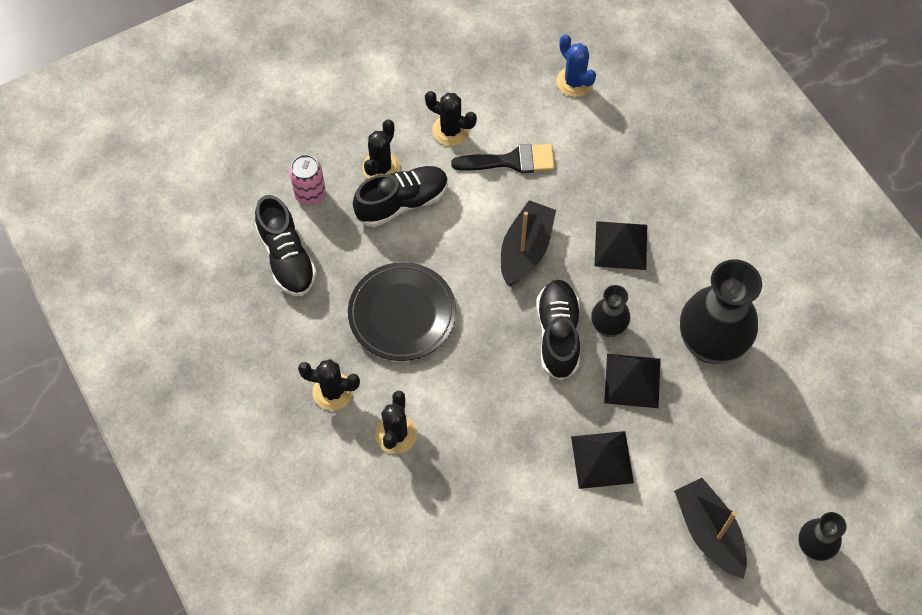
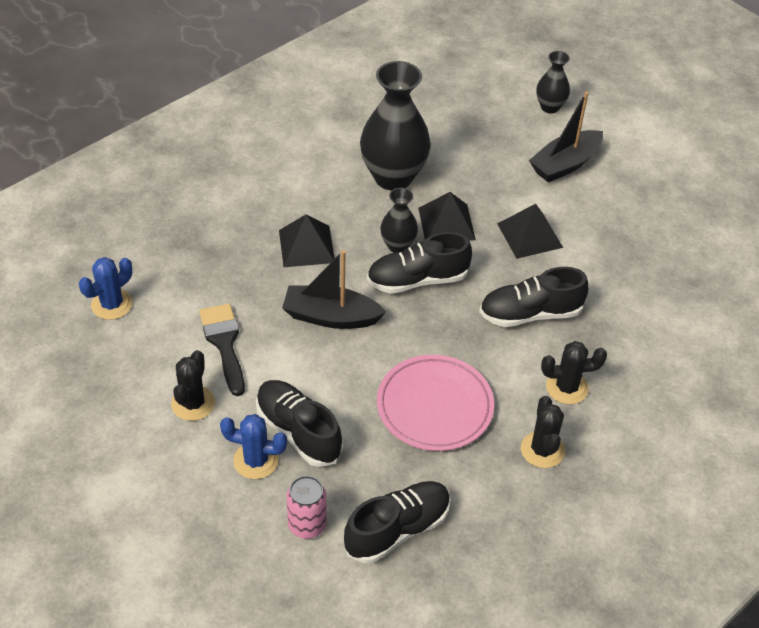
camera: 105 degrees left, 15 degrees down
(381, 167) = (256, 460): black cactus -> blue cactus
(402, 314) = (434, 406): black plate -> pink plate
(493, 428) = (530, 314): none -> black shoe

